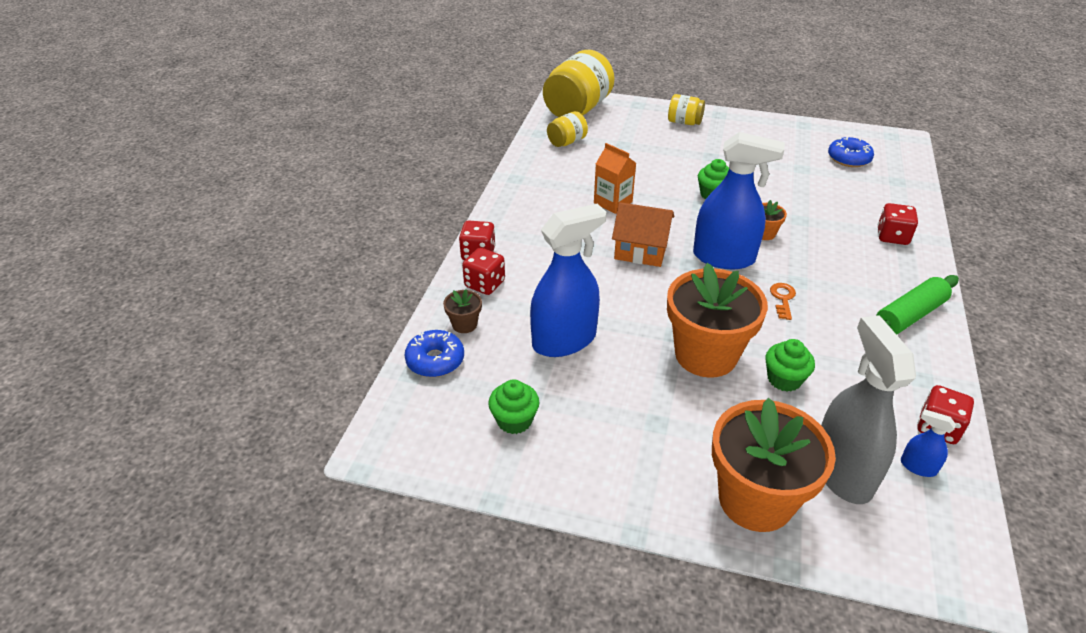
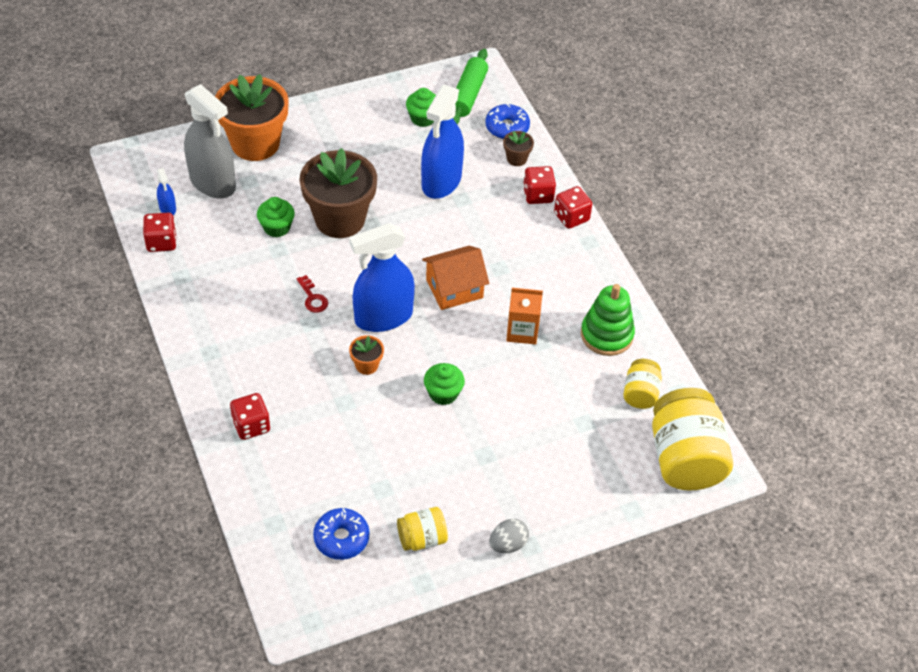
camera: 140 degrees right, 10 degrees up
(550, 175) = (606, 335): none -> green stacking toy
(684, 122) = (555, 504): yellow jar -> yellow jar (422, 538)
(706, 355) = (340, 219): orange flower pot -> brown flower pot
(733, 119) = (508, 544): none -> grey egg
(783, 299) = (312, 298): orange key -> red key
(909, 315) = (208, 333): green rolling pin -> green rolling pin (468, 94)
(918, 467) = (167, 208): blue spray bottle -> blue spray bottle turned 75 degrees clockwise

